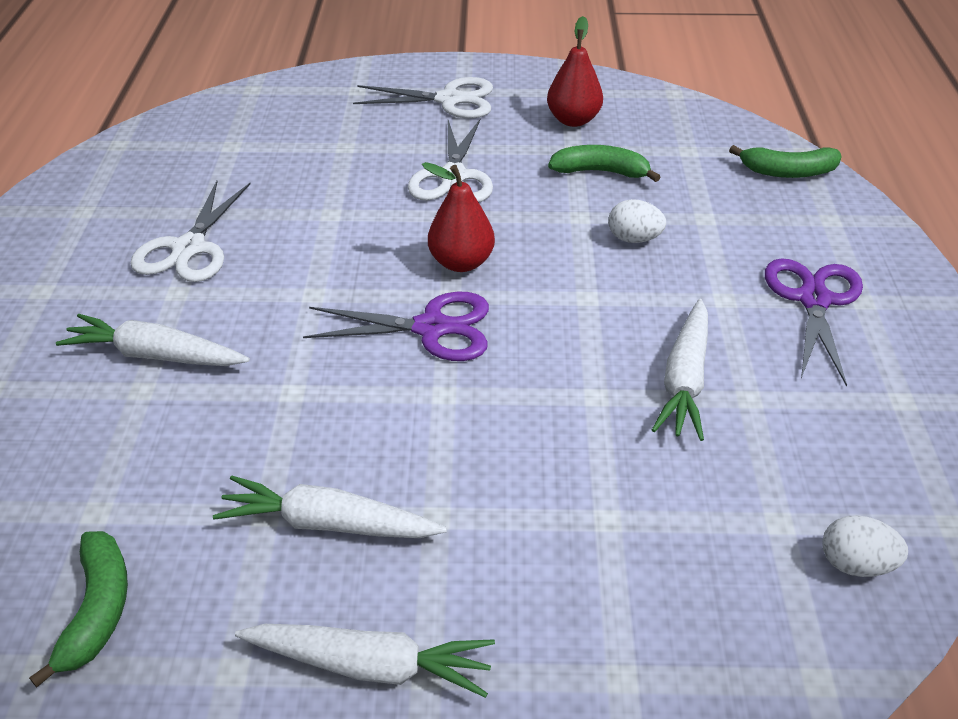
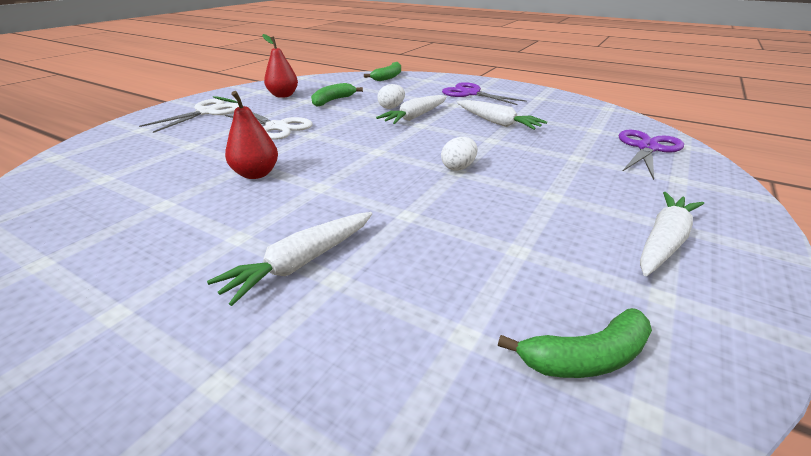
camera: 60 degrees left, 10 degrees down
(97, 610) = (585, 357): green banana -> green banana turned 135 degrees clockwise
(189, 248) = (193, 220): white scissors -> none
(329, 523) = (540, 229): white carrot -> white carrot (415, 117)
(431, 328) = (398, 162): purple scissors -> purple scissors (647, 148)
(461, 262) = (354, 142): red pear -> red pear (256, 174)
(855, 564) = (623, 125): white egg -> white egg (458, 167)

